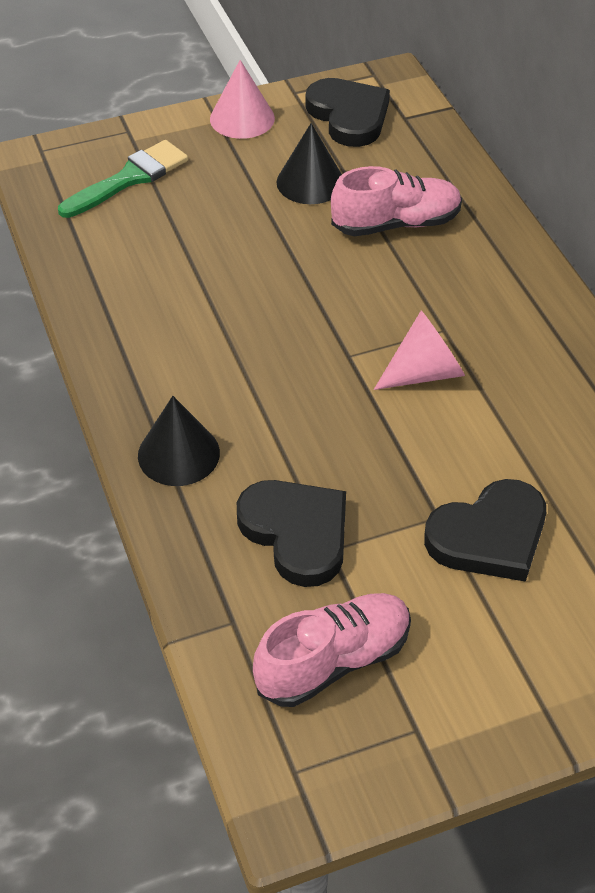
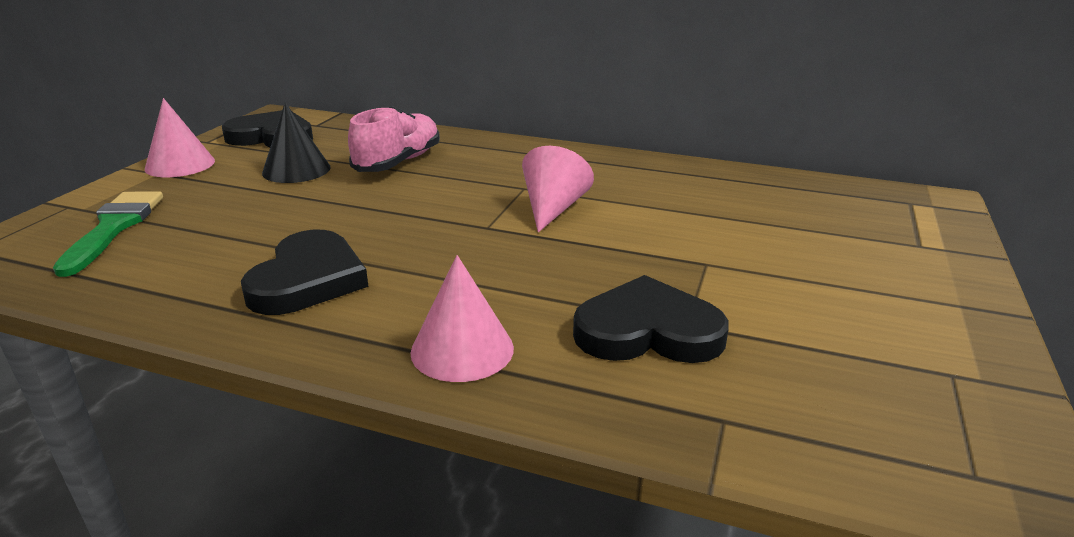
camera: 50 degrees left, 20 degrees down
(178, 454) = (462, 349): black cone -> pink cone
(333, 661) = (831, 381): pink shoe -> none
(489, 536) = (750, 252): black heart -> black heart (308, 279)

